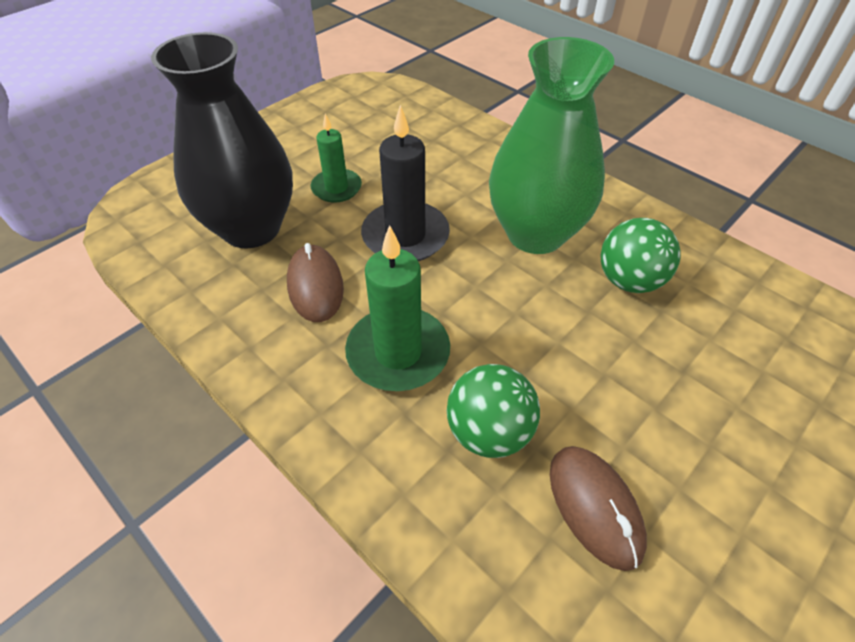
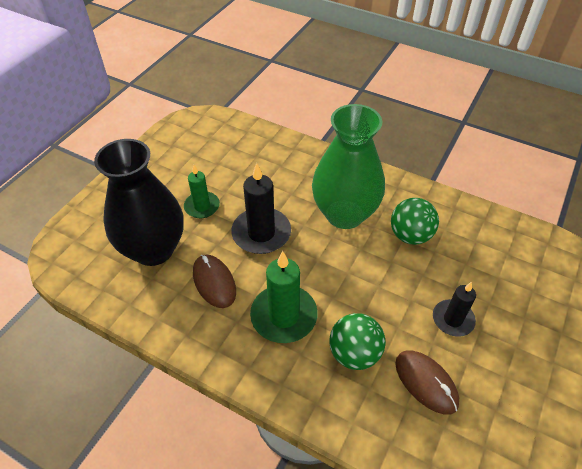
camera: 15 degrees left, 0 degrees up
(667, 418) = (453, 319): none -> black candle

